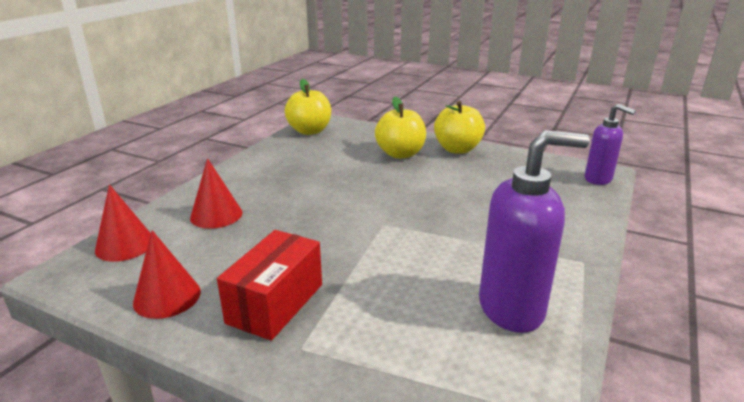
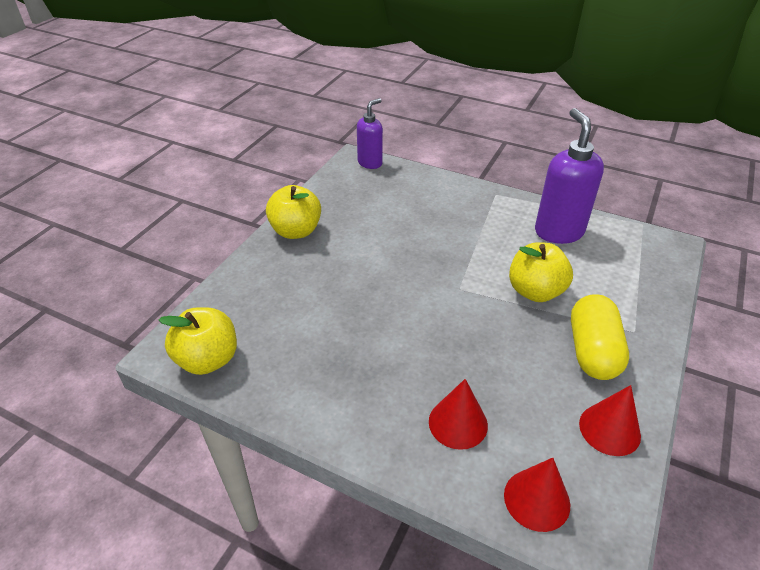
camera: 90 degrees left, 15 degrees up
(275, 303) = (592, 351): red box -> yellow capsule
(400, 154) = (303, 273): yellow apple -> yellow apple (535, 291)

